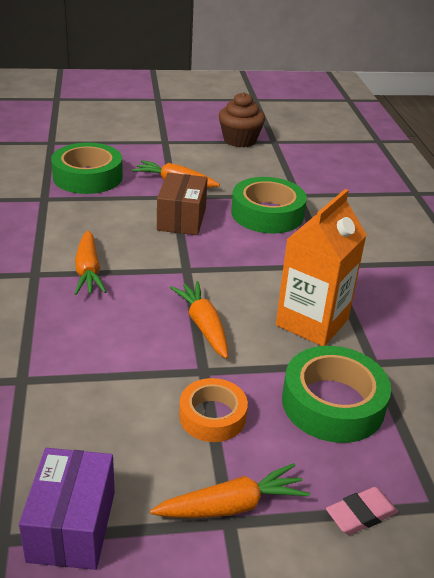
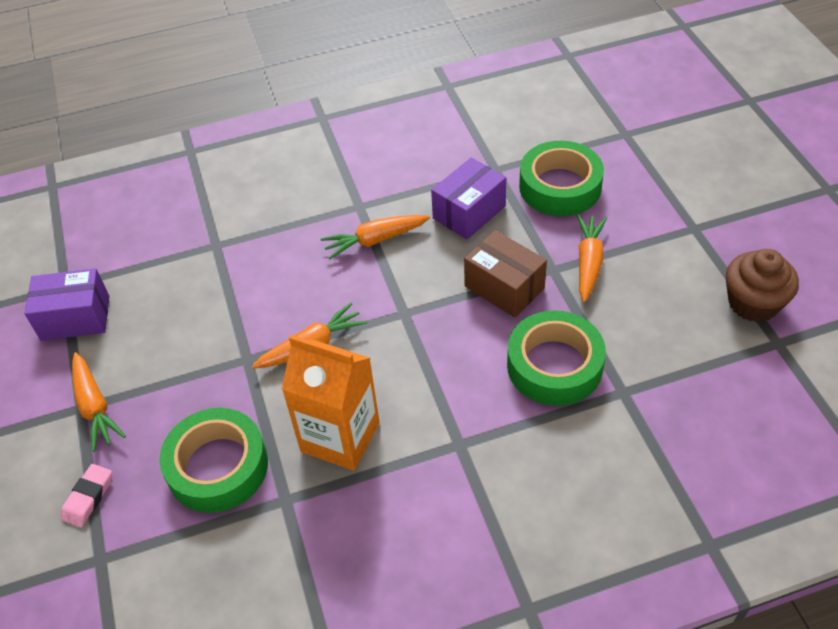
camera: 85 degrees right, 15 degrees up
(87, 219) = (469, 212): none -> purple box
(182, 219) = (504, 287): brown box -> brown box turned 45 degrees clockwise
(212, 416) = (189, 376): orange tape -> none
(361, 514) = (88, 498): pink eraser -> pink eraser turned 60 degrees clockwise

